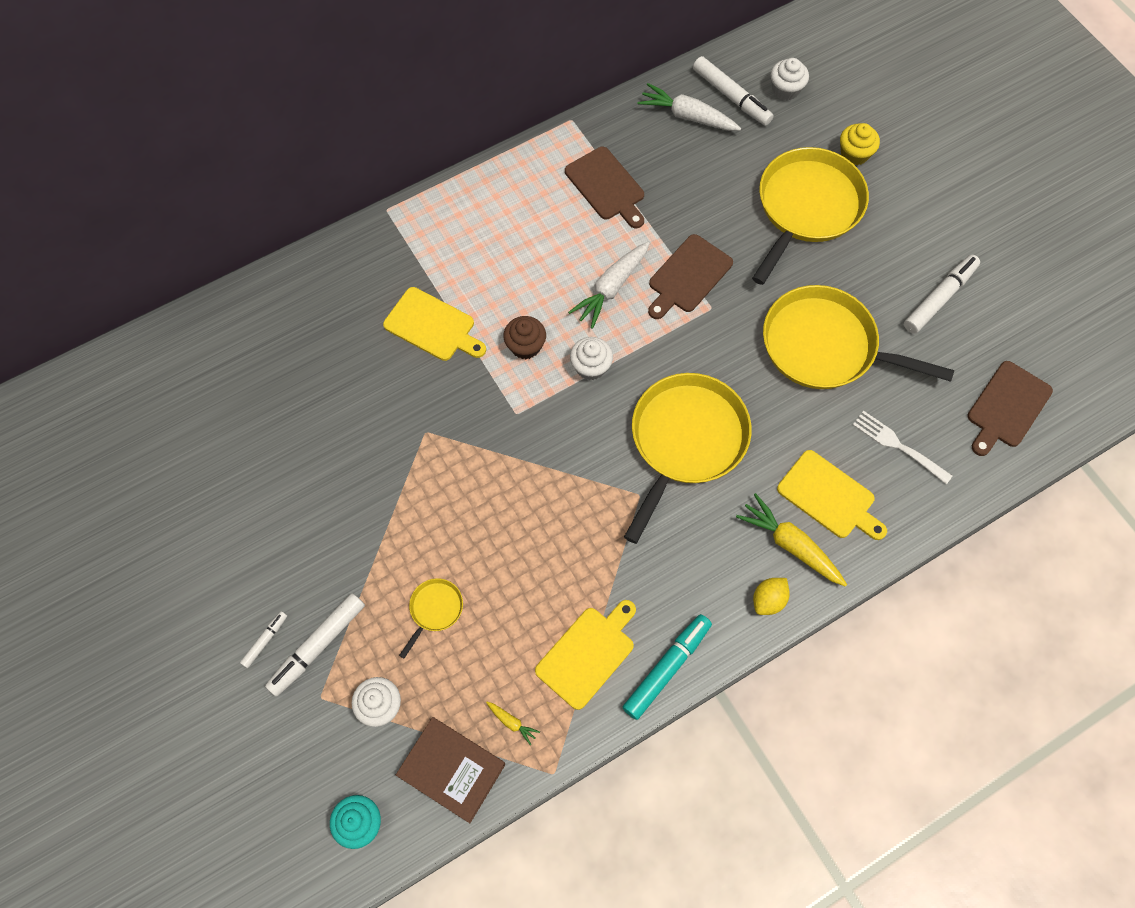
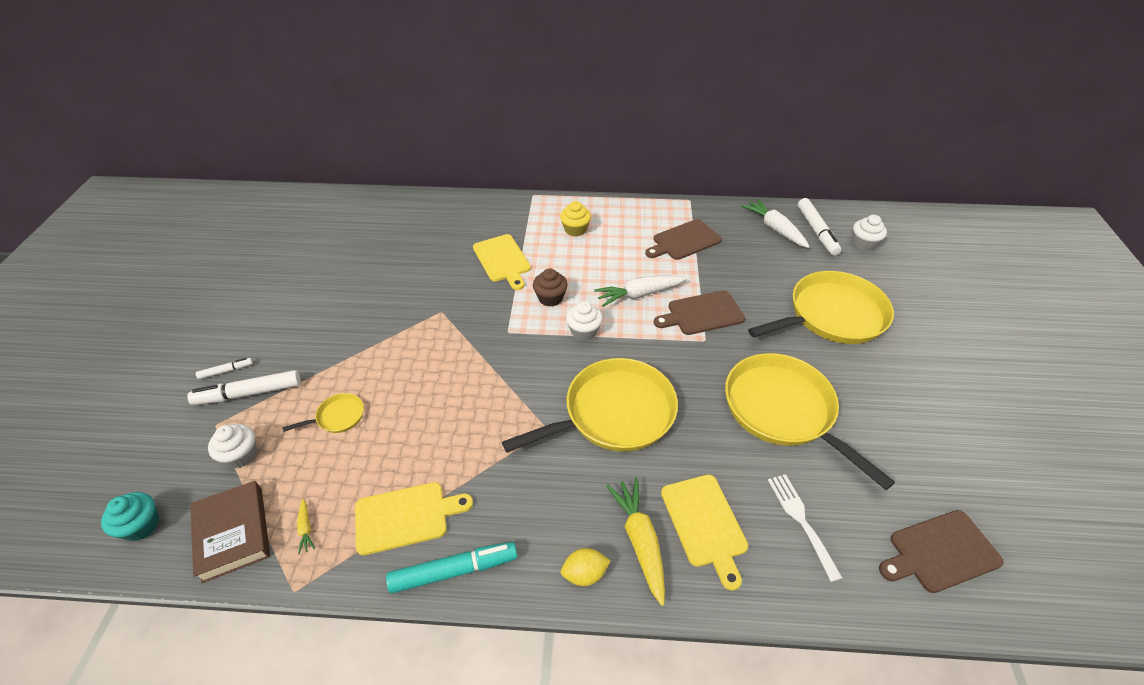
camera: 35 degrees right, 20 degrees down
(606, 186) = (684, 241): brown cutting board -> brown cutting board turned 60 degrees clockwise
(854, 154) = (897, 301): yellow cupcake -> yellow cupcake (575, 229)
(939, 298) = (917, 429): white marker -> none

